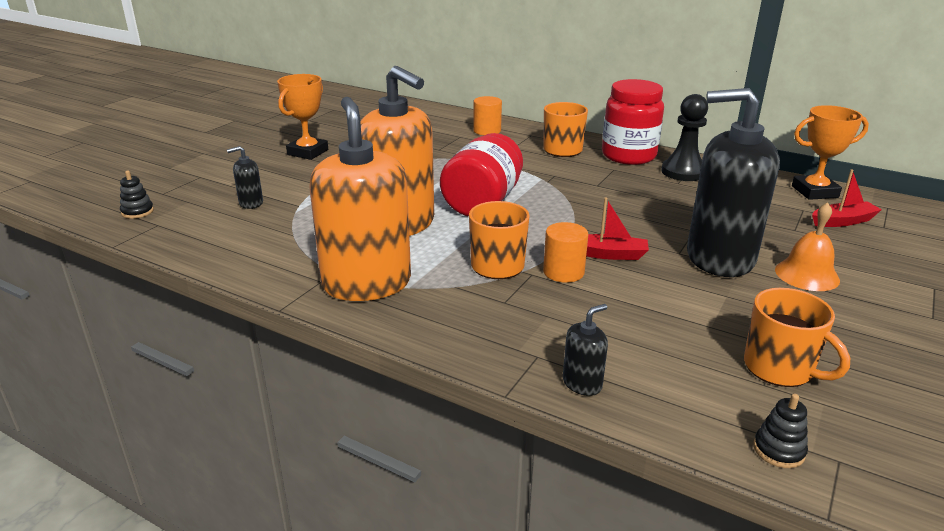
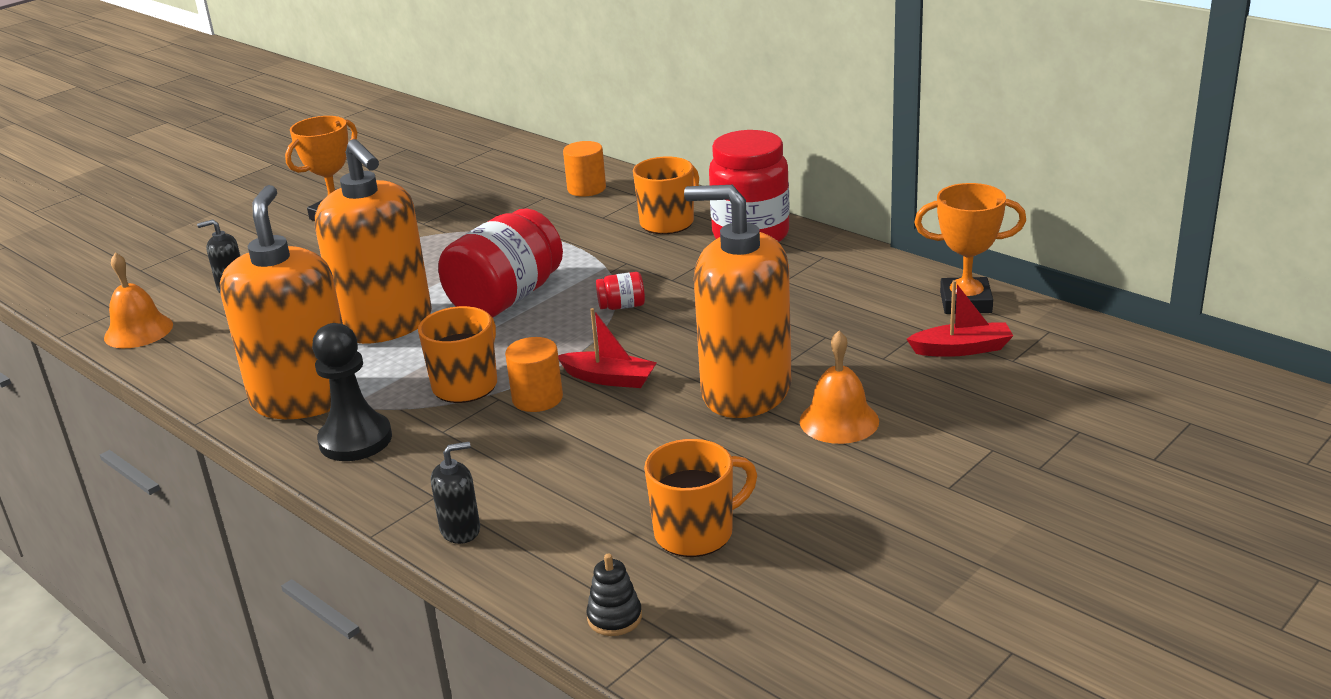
camera: 15 degrees right, 0 degrees up
(137, 212) = (102, 293): black stacking toy -> none
(185, 238) = (138, 331): none -> orange bell
(575, 204) = (622, 306): none -> red jar
(683, 172) = (806, 264): black pawn -> black pawn (355, 440)
(719, 258) = (745, 392): black soap dispenser -> orange soap dispenser
(780, 368) = (696, 532): orange mug -> orange mug turned 90 degrees counterclockwise

